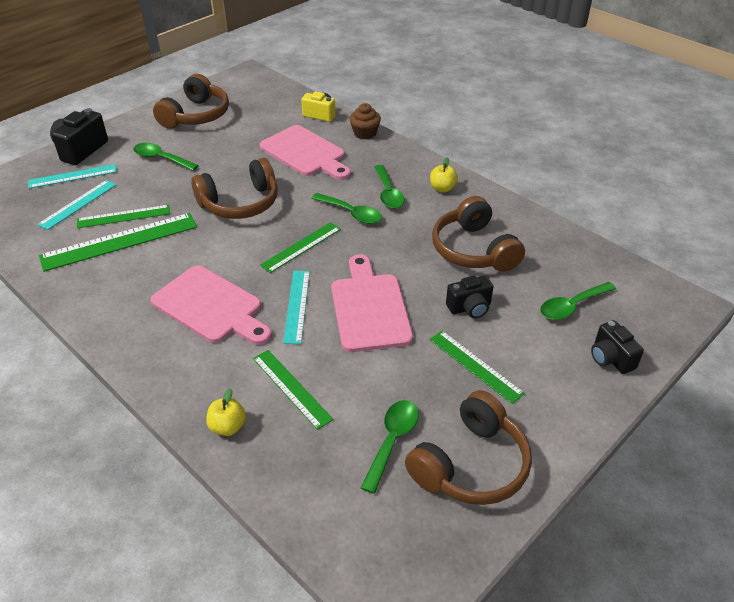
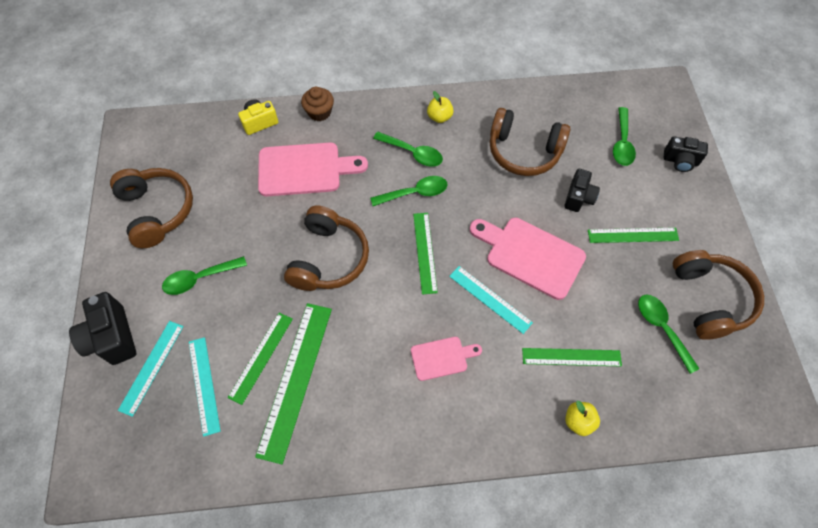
camera: 50 degrees left, 20 degrees up
(211, 307) = (442, 358): pink cutting board -> pink cutting board, size x0.56

